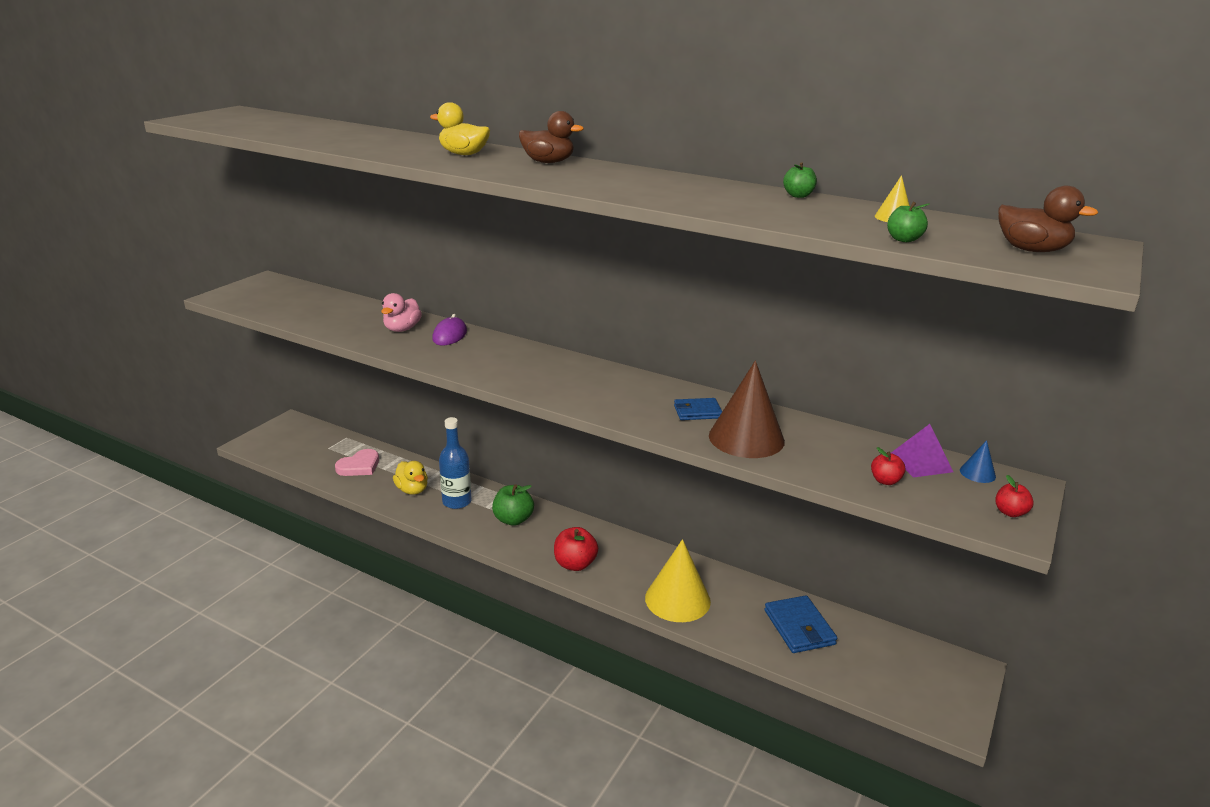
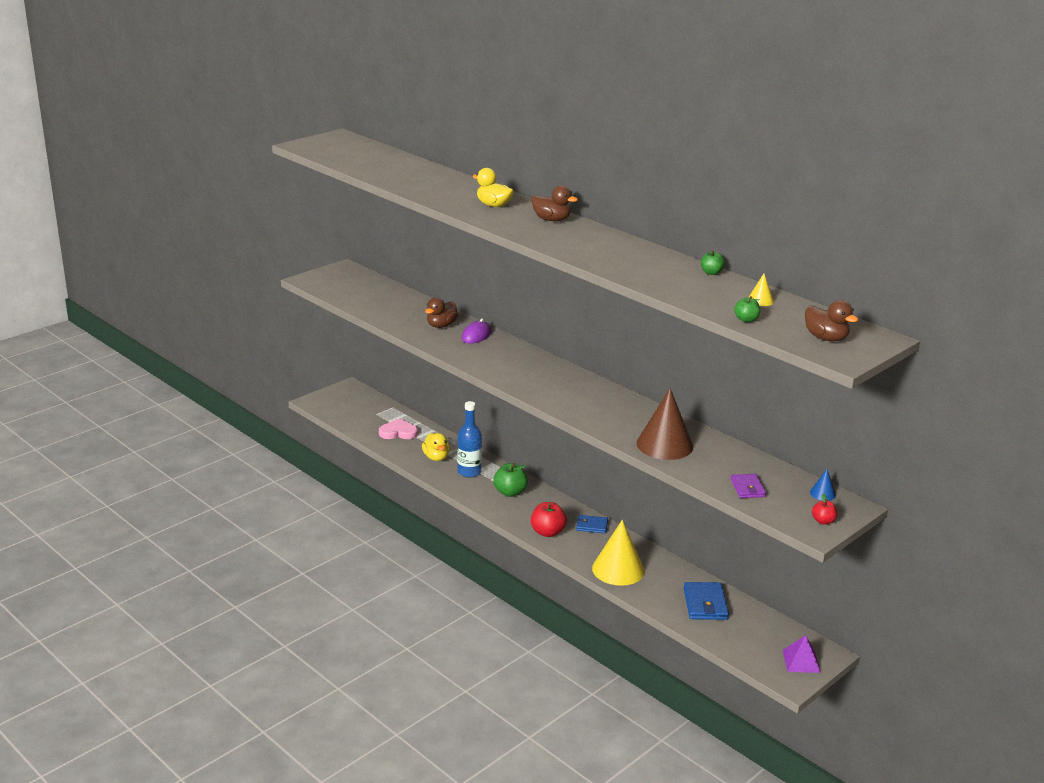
camera: 15 degrees right, 0 degrees up
(359, 466) = (398, 432): pink heart -> pink heart turned 150 degrees counterclockwise
(402, 329) = (441, 325): pink duck -> brown duck
(697, 412) = (639, 421): blue wallet -> blue wallet (592, 526)
(885, 481) = (747, 488): red apple -> purple wallet
(920, 462) = (785, 480): purple pyramid -> purple pyramid (801, 661)

